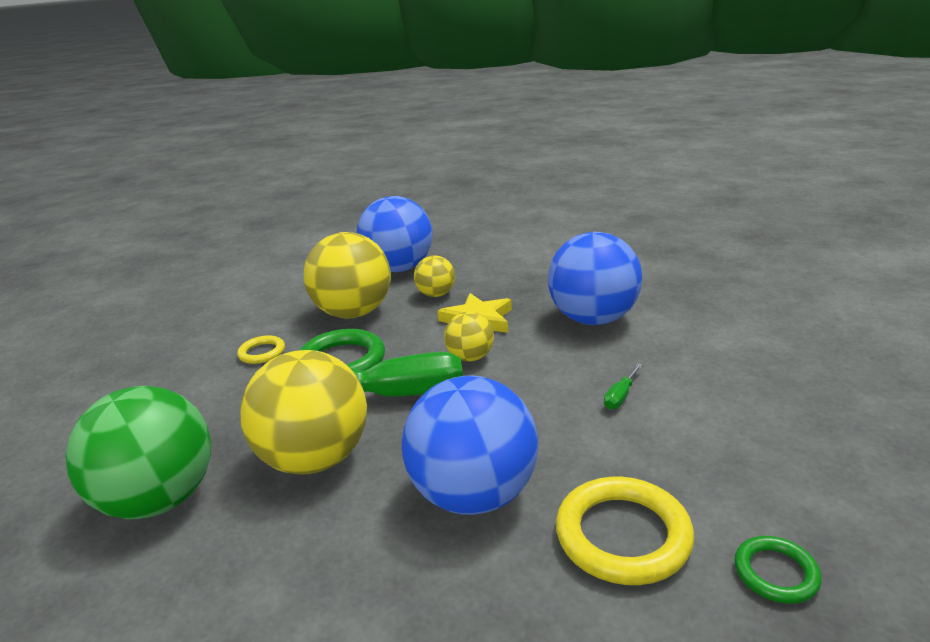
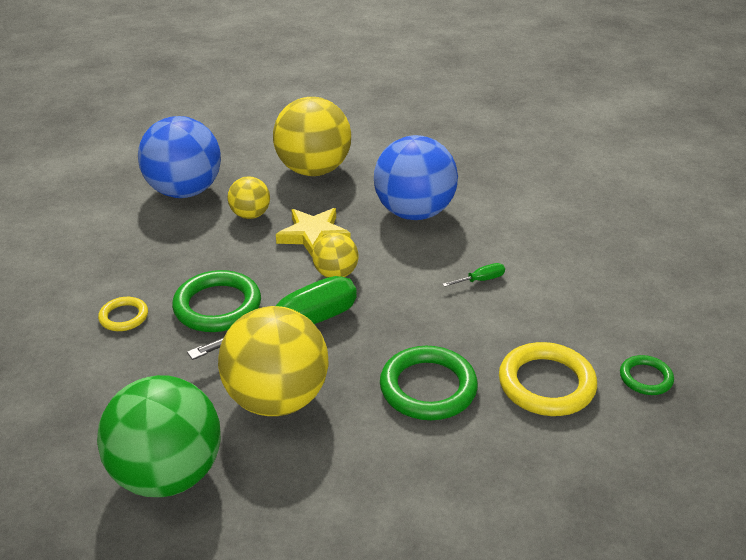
camera: 30 degrees left, 10 degrees up
(354, 313) = (182, 252): yellow ball -> yellow ball (313, 170)
(474, 494) = (428, 388): blue ball -> green ring
(620, 396) = (481, 280): green screwdriver -> green screwdriver turned 120 degrees counterclockwise

